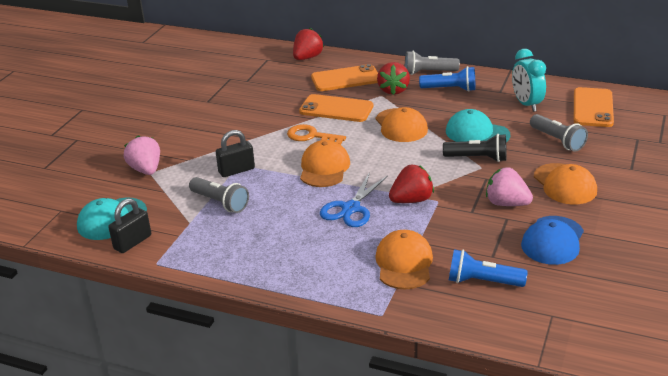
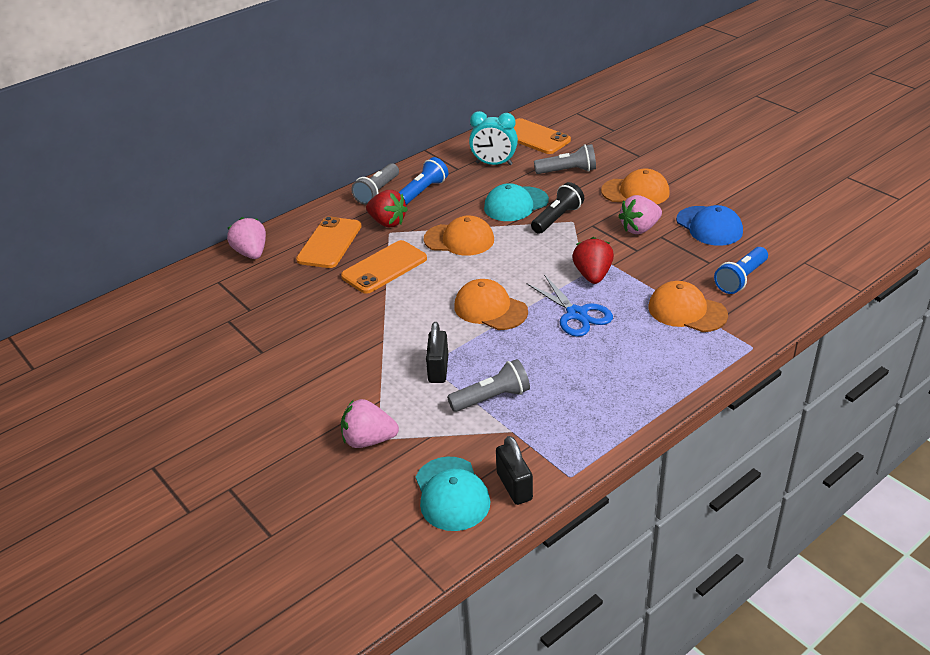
camera: 60 degrees left, 5 degrees up
(307, 58) = (251, 253): red strawberry -> pink strawberry
(311, 136) = (421, 299): orange key -> none

